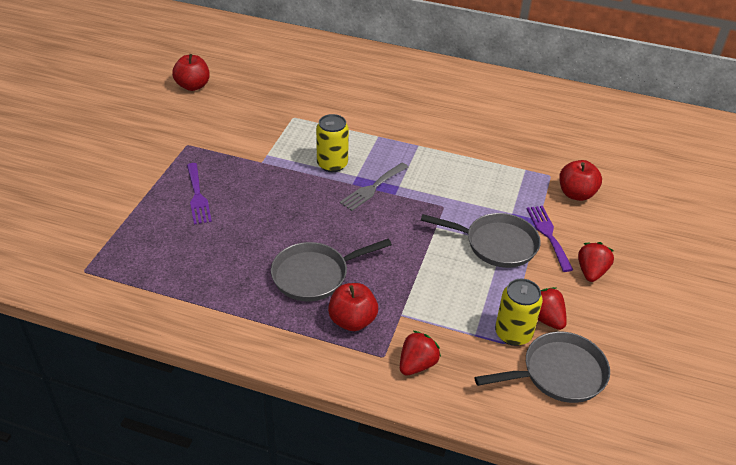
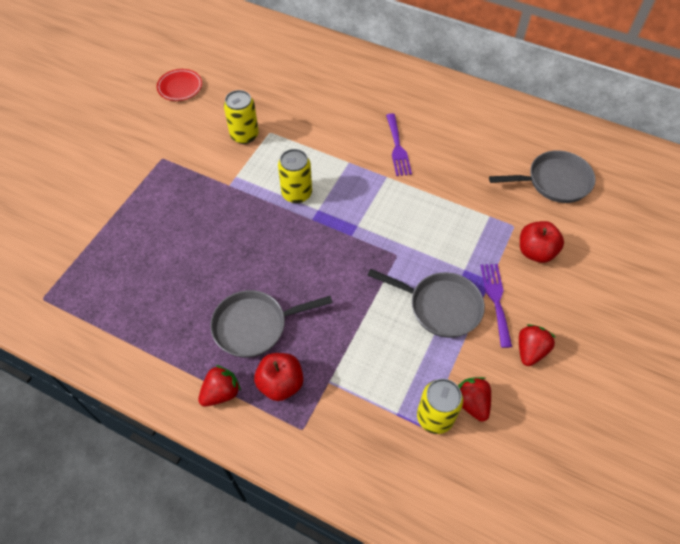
camera: 10 degrees right, 15 degrees up
(193, 86) = (180, 87): red apple -> red plate
(197, 196) = (161, 221): purple fork -> purple fork (397, 148)
(268, 121) = (244, 135): none -> yellow can
(372, 188) = (331, 226): grey fork -> none
(417, 364) = (333, 442): red strawberry -> red strawberry (221, 392)
(558, 373) = (470, 470): grey pan -> grey pan (554, 181)

